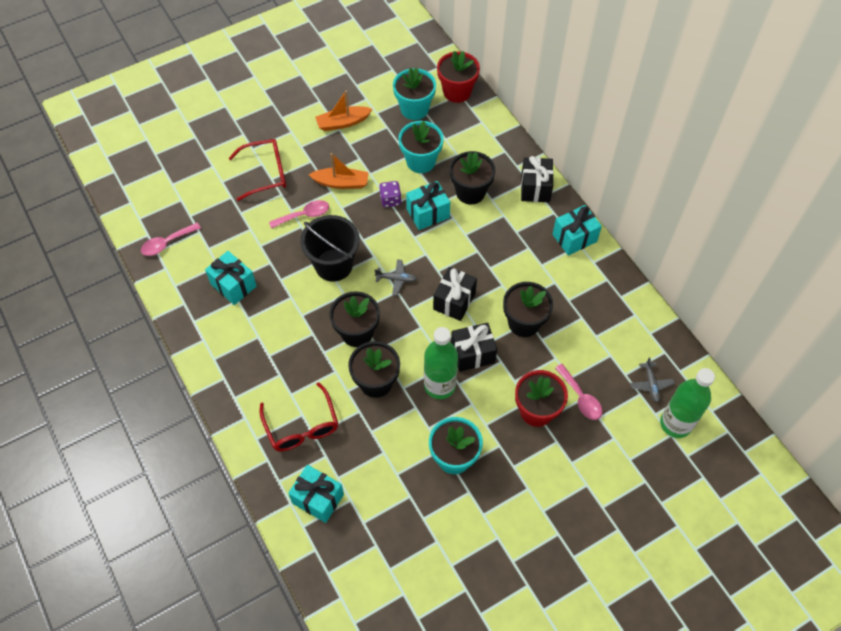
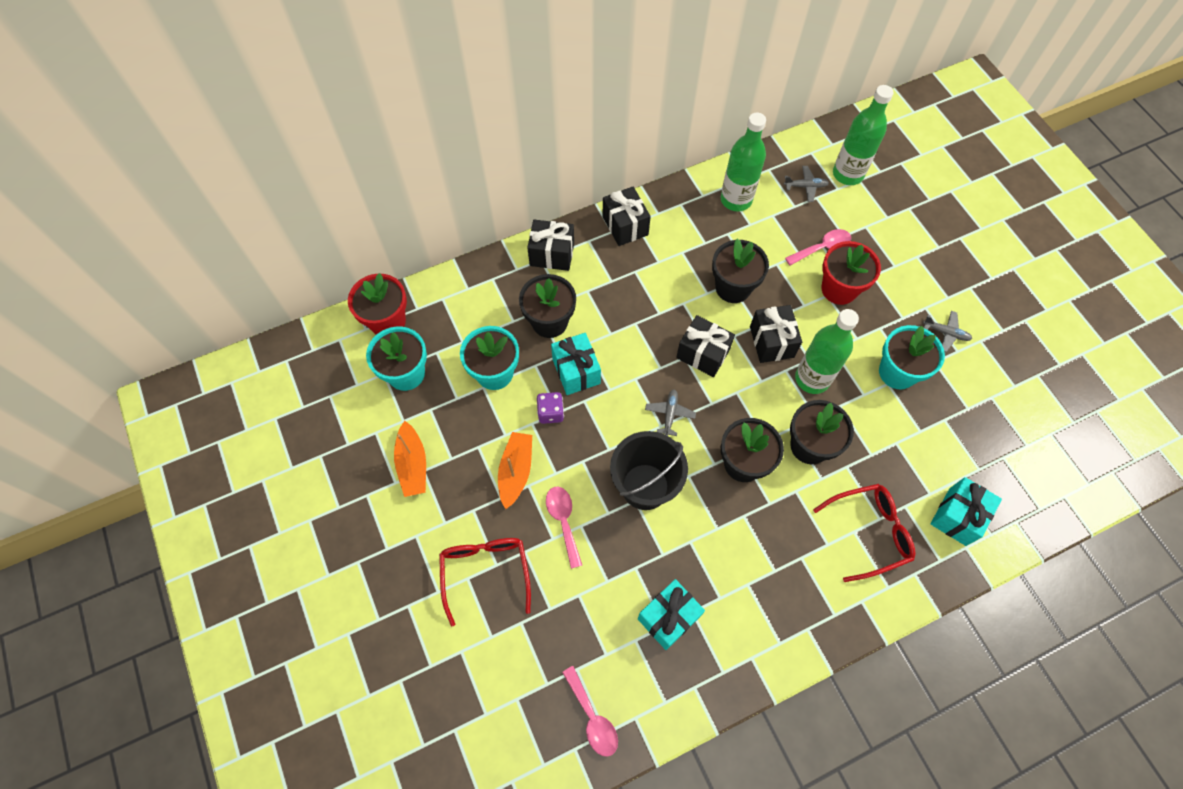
camera: 85 degrees left, 5 degrees up
(501, 505) = (945, 333): none -> grey plane
(574, 238) = (625, 226): turquoise gift -> black gift
(621, 324) = (736, 200): none -> green bottle

